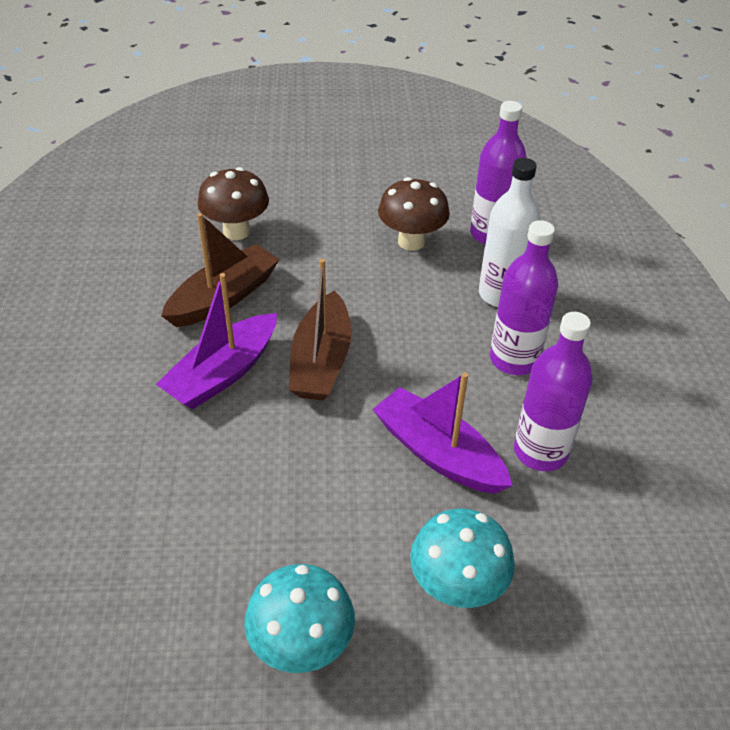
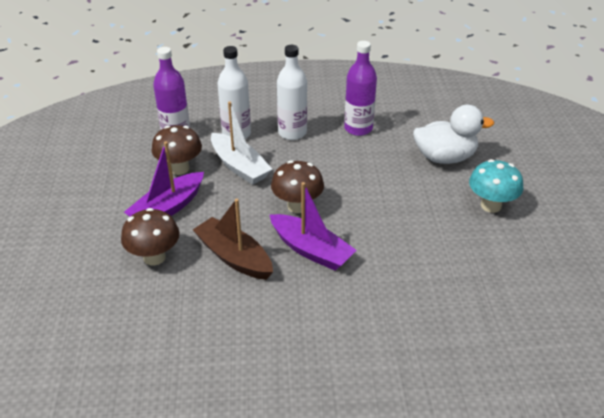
camera: 90 degrees left, 5 degrees down
(321, 361) = (297, 206): brown boat -> brown mushroom
(418, 299) = (239, 166): none -> white boat
(438, 453) = (365, 161): purple boat -> purple boat (167, 208)
(456, 587) = (445, 157): turquoise mushroom -> white duck
(514, 359) = (292, 133): purple bottle -> white bottle

